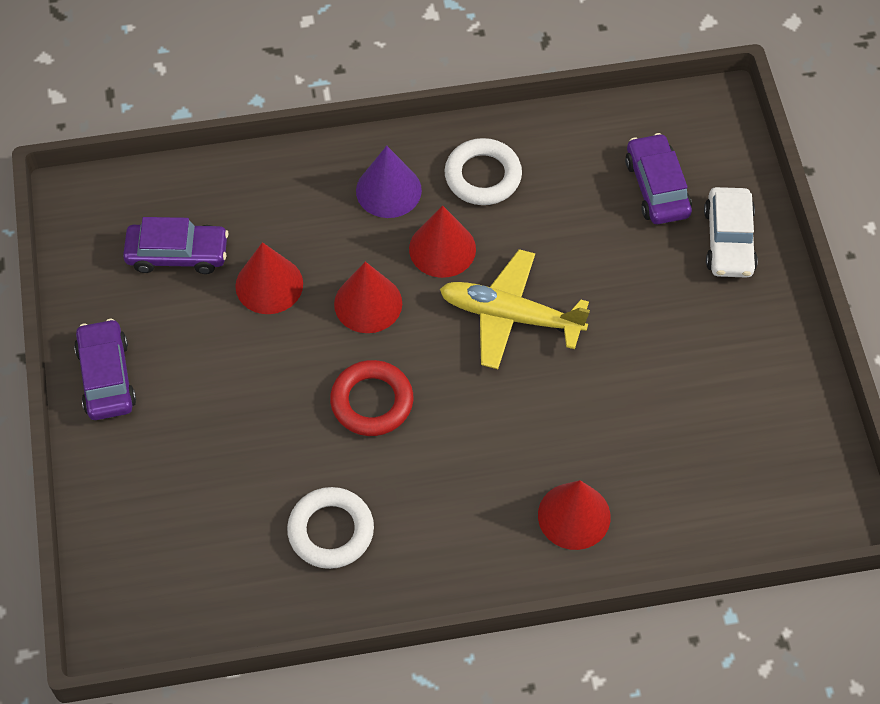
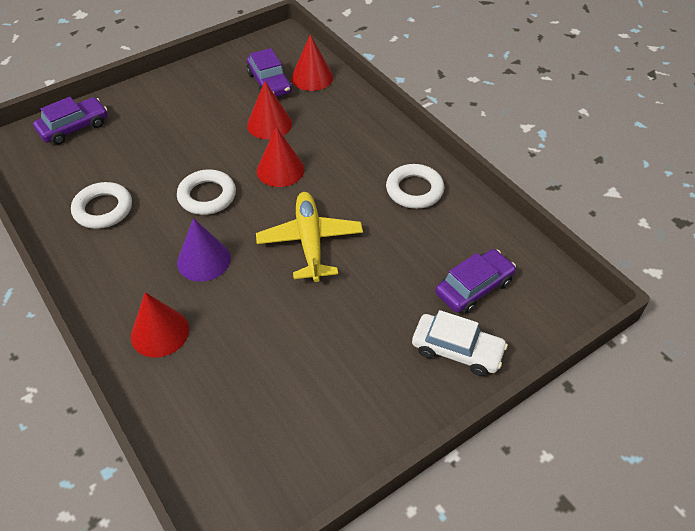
camera: 65 degrees right, 10 degrees down
(106, 377) = (173, 85): purple car -> purple car (74, 127)
(372, 402) = (207, 196): red ring -> white ring
(388, 190) = (372, 150): purple cone -> purple cone (203, 260)
(442, 249) = (343, 190): red cone -> red cone (312, 77)
(729, 240) = (457, 350): white car -> white car turned 135 degrees counterclockwise

